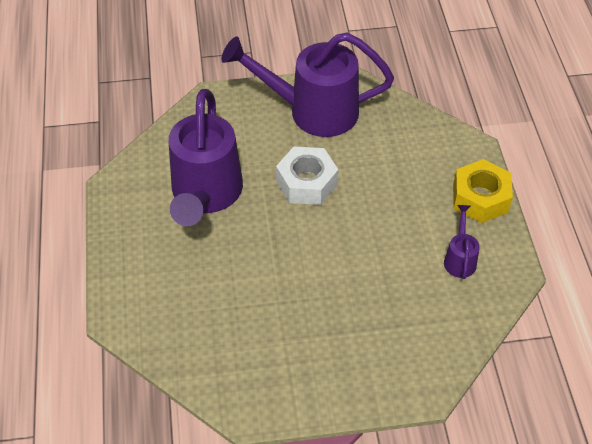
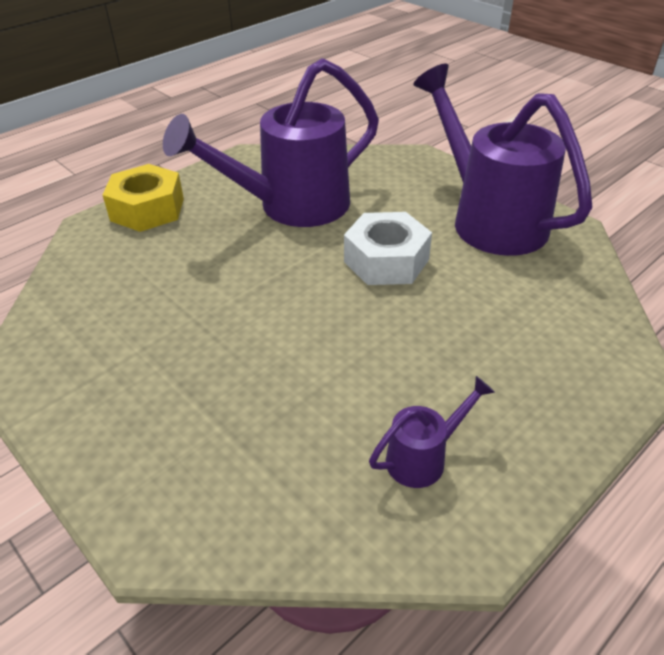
camera: 55 degrees right, 10 degrees down
(480, 198) = (556, 426): yellow nut -> yellow nut (147, 209)

